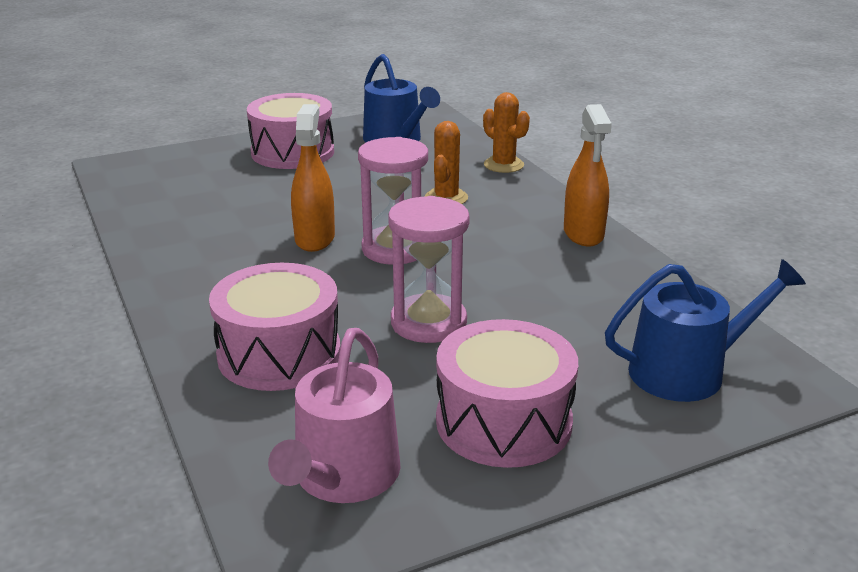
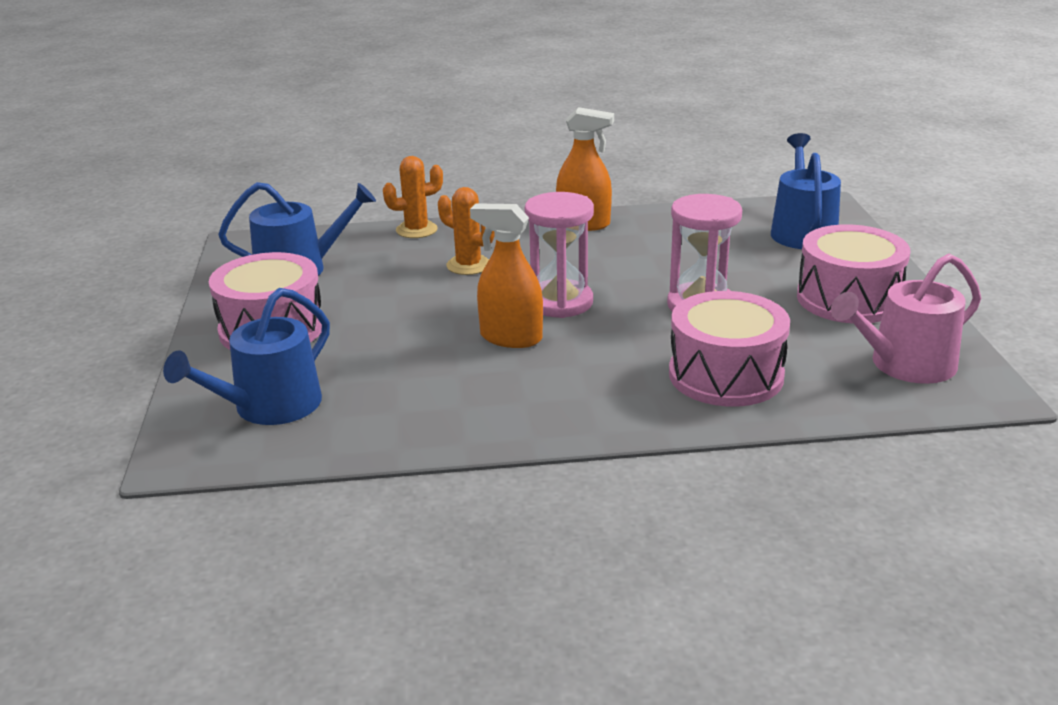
camera: 70 degrees left, 0 degrees up
(179, 175) = (269, 407): none -> blue watering can
(343, 476) = (905, 365): pink watering can -> pink watering can turned 120 degrees clockwise

